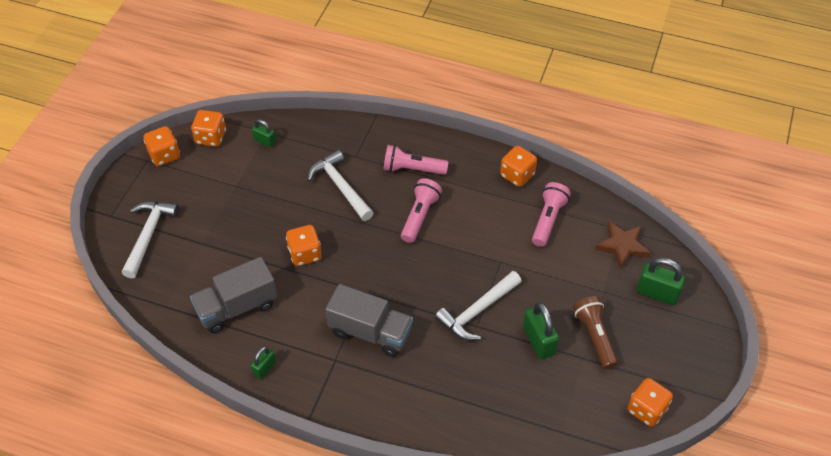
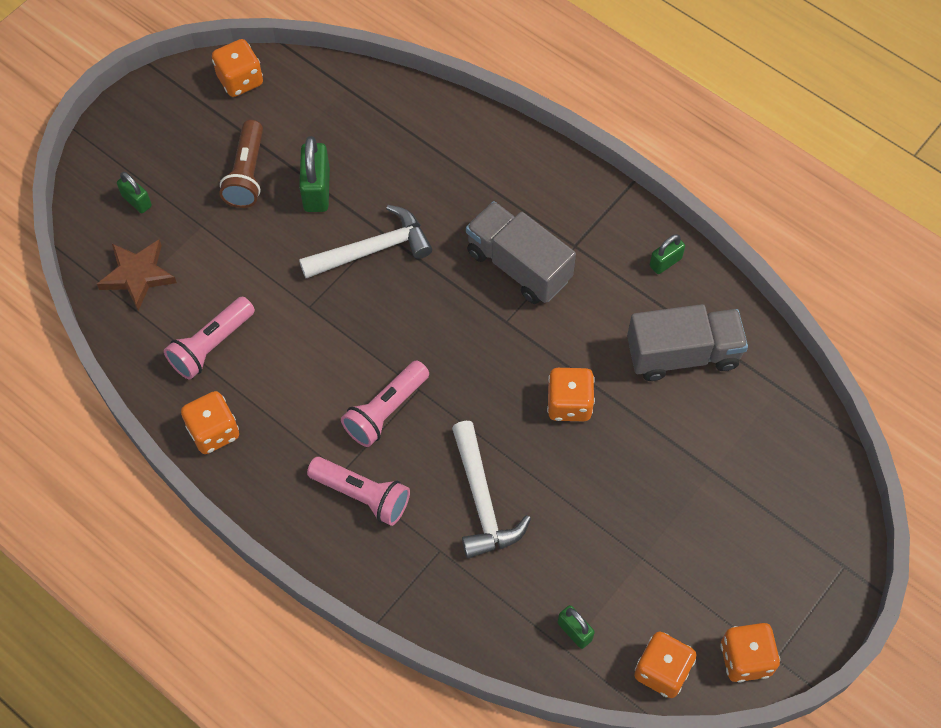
camera: 160 degrees left, 10 degrees up
(148, 235) = (789, 510): white hammer -> none
(657, 293) = (137, 201): green padlock -> green padlock, size x0.59

